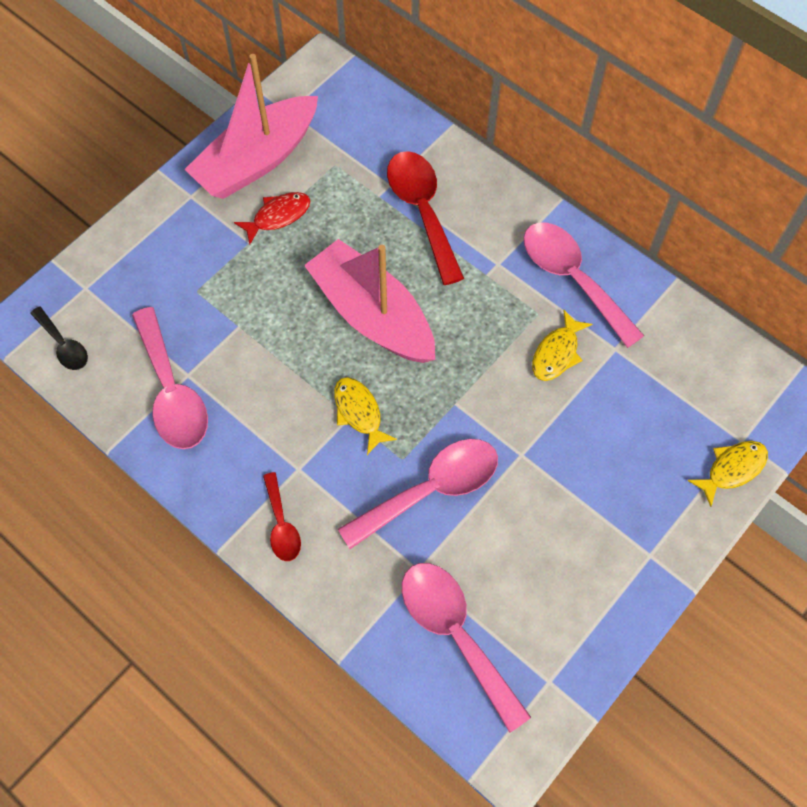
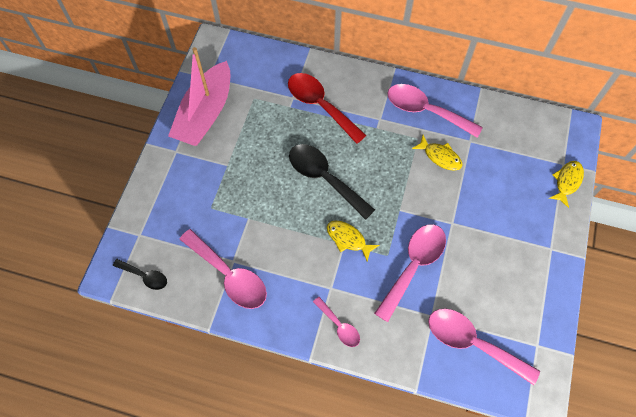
camera: 25 degrees left, 0 degrees up
(278, 216) = (236, 142): red fish -> none
(281, 525) = (339, 326): red spoon -> pink spoon
(372, 315) = (324, 178): pink boat -> black spoon
(557, 353) = (440, 156): yellow fish -> yellow fish turned 60 degrees counterclockwise

